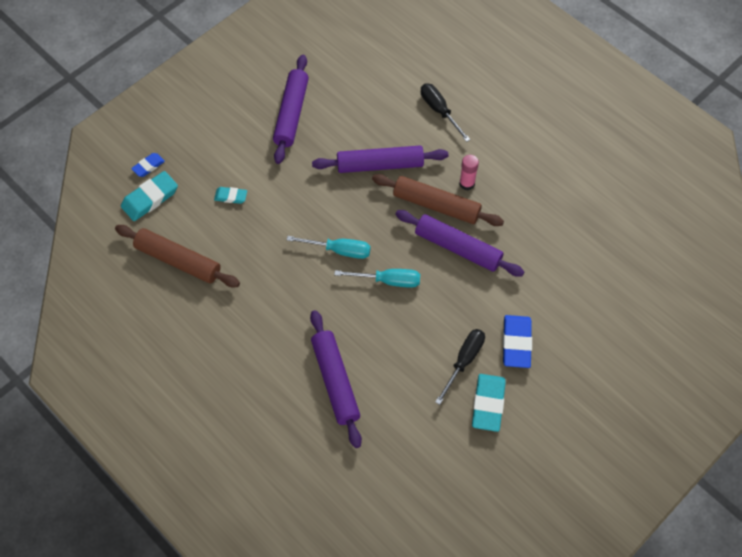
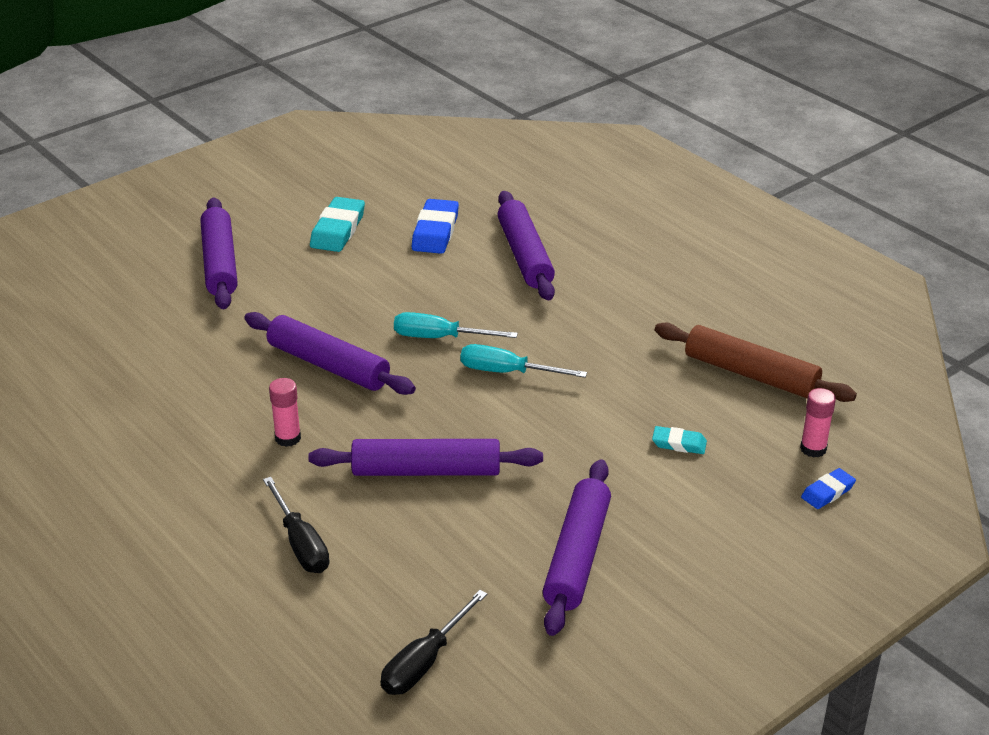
camera: 175 degrees left, 25 degrees down
(150, 198) = (813, 449): turquoise eraser -> pink glue stick
(436, 205) = (346, 414): brown rolling pin -> none
(464, 361) = (356, 263): black screwdriver -> black screwdriver (425, 662)
(516, 343) = (282, 274): blue eraser -> blue eraser (435, 232)
(567, 352) = (220, 263): none -> purple rolling pin

